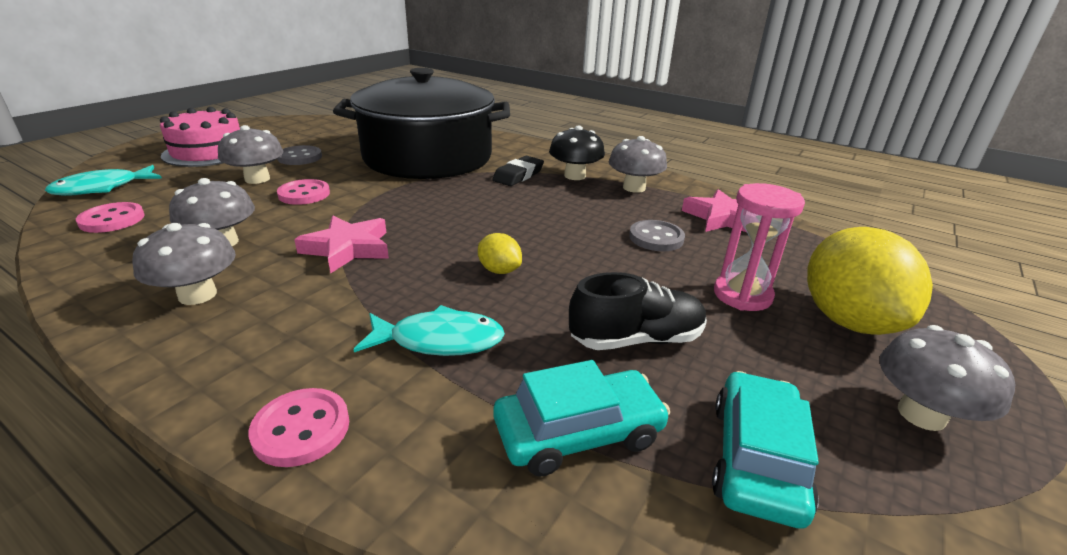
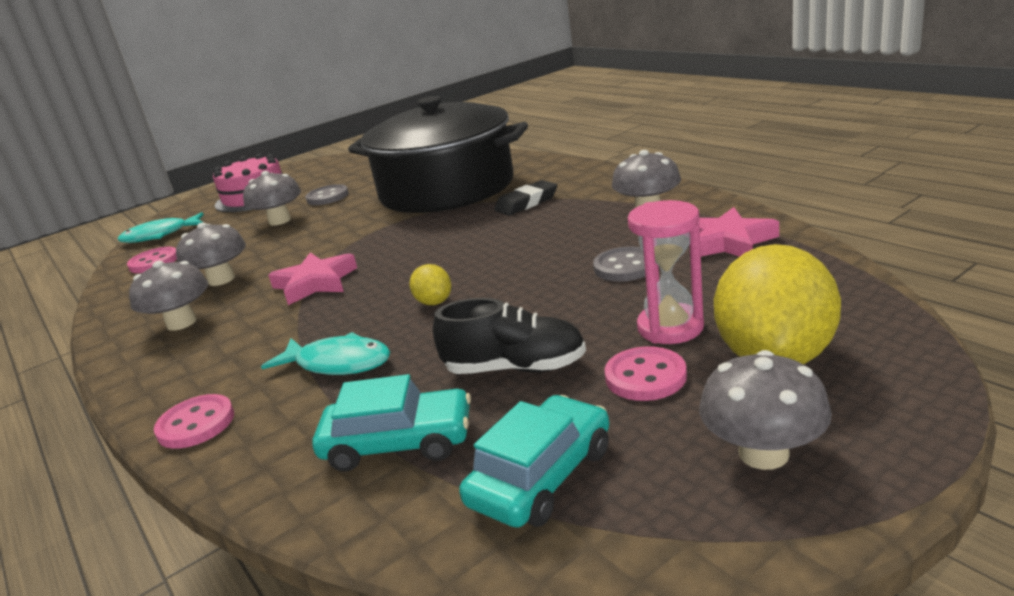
camera: 25 degrees right, 5 degrees down
(304, 194) = (310, 233): pink button -> pink button (645, 377)
(575, 176) = (589, 200): black mushroom -> none

